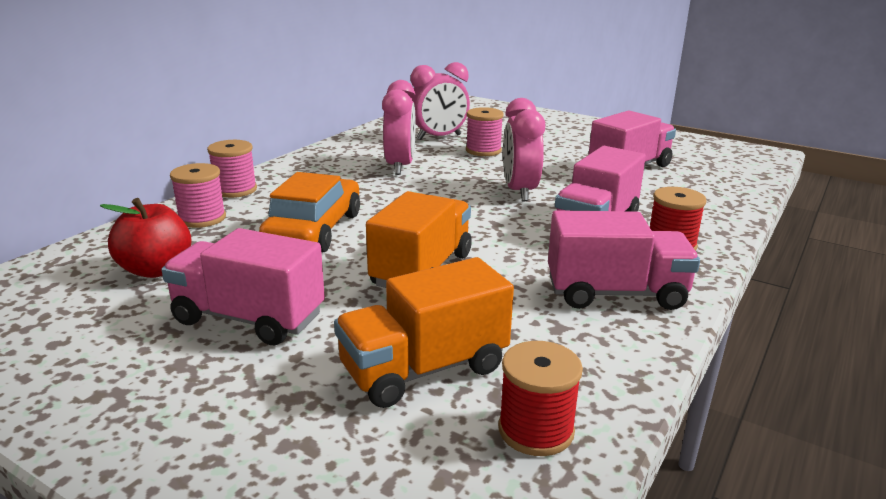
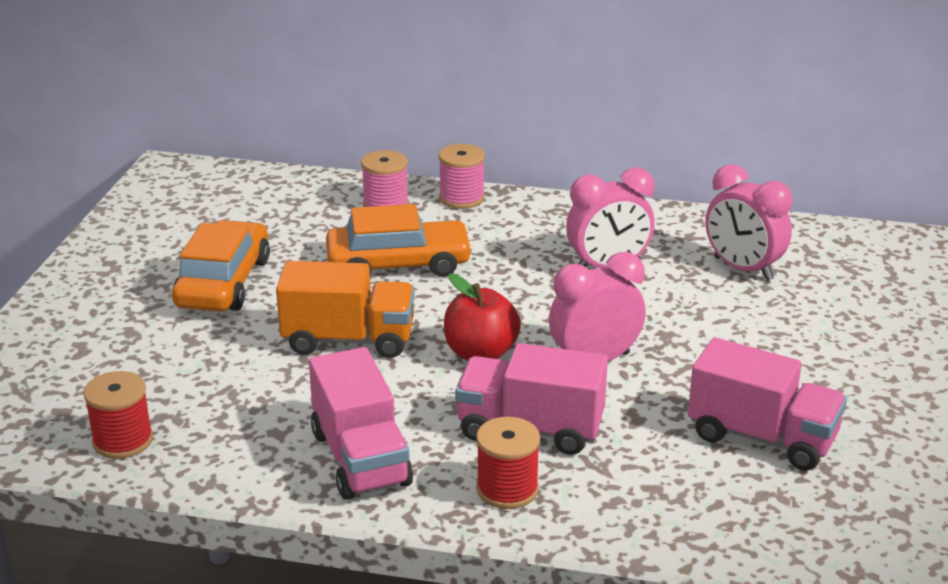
camera: 70 degrees right, 5 degrees up
(156, 269) = (279, 220): red apple -> red apple (480, 353)
(248, 318) = (224, 283): pink truck -> orange car
(424, 369) = (184, 376): orange truck -> none
(483, 150) = (722, 311): pink spool -> none

